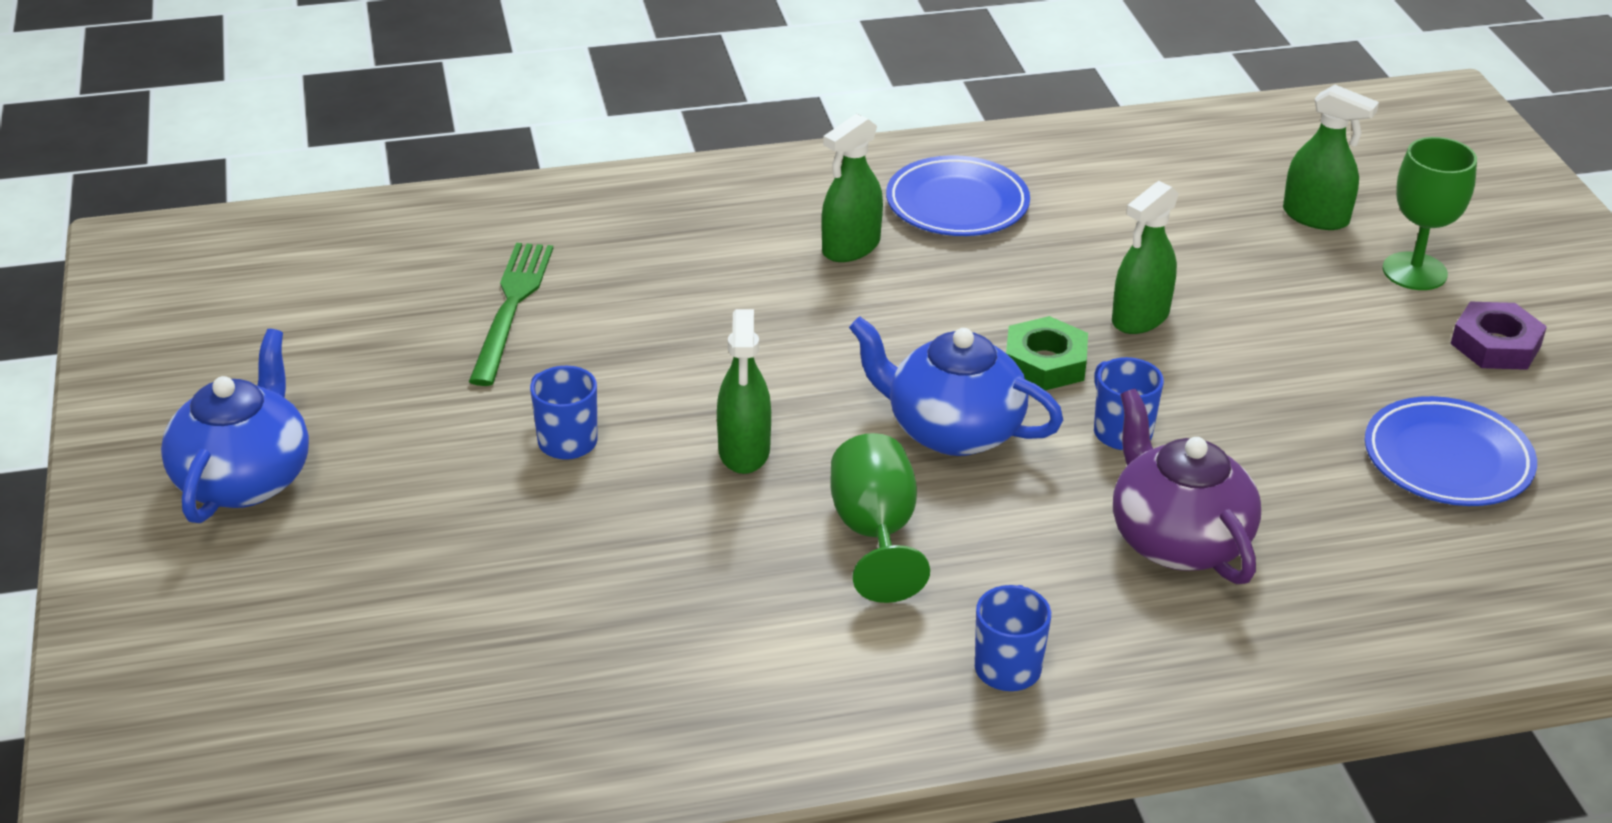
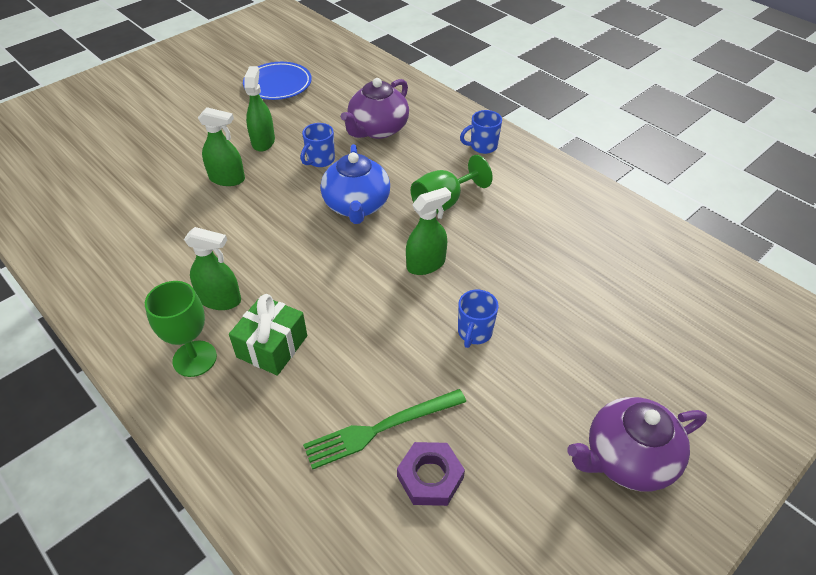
camera: 120 degrees left, 10 degrees up
(244, 479) = (627, 459): blue teapot -> purple teapot
(724, 266) = (272, 346): none -> green gift
(957, 204) = (149, 274): blue plate -> none
(1045, 363) = (284, 195): green nut -> none
(1316, 217) = (103, 151): green spray bottle -> green spray bottle (263, 141)
(1414, 271) = (141, 116): green goblet -> green goblet (194, 358)
(1495, 345) = (189, 88): purple nut -> purple nut (430, 477)

